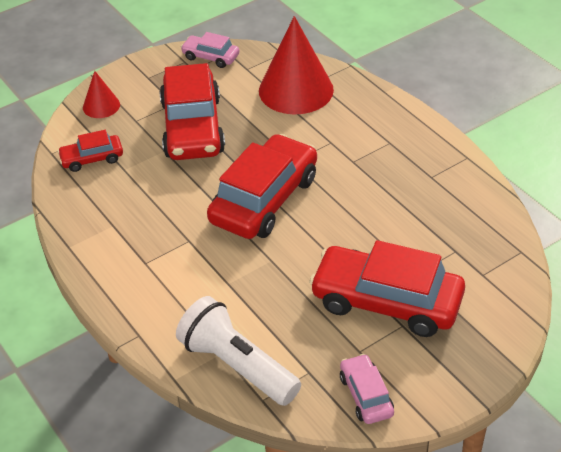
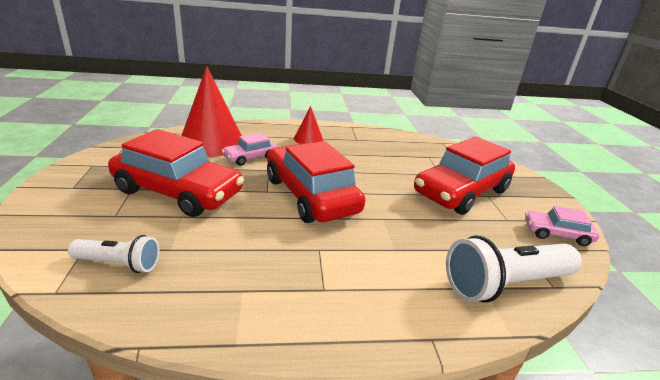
camera: 65 degrees left, 15 degrees down
(92, 159) = (119, 264): red car -> white flashlight
(101, 106) = (54, 226): red cone -> red cone (308, 139)
(210, 57) = (112, 154): pink car -> pink car (250, 157)

